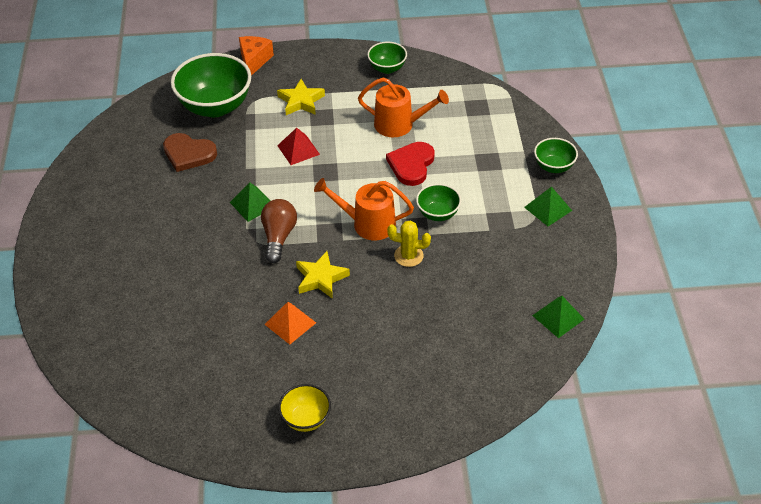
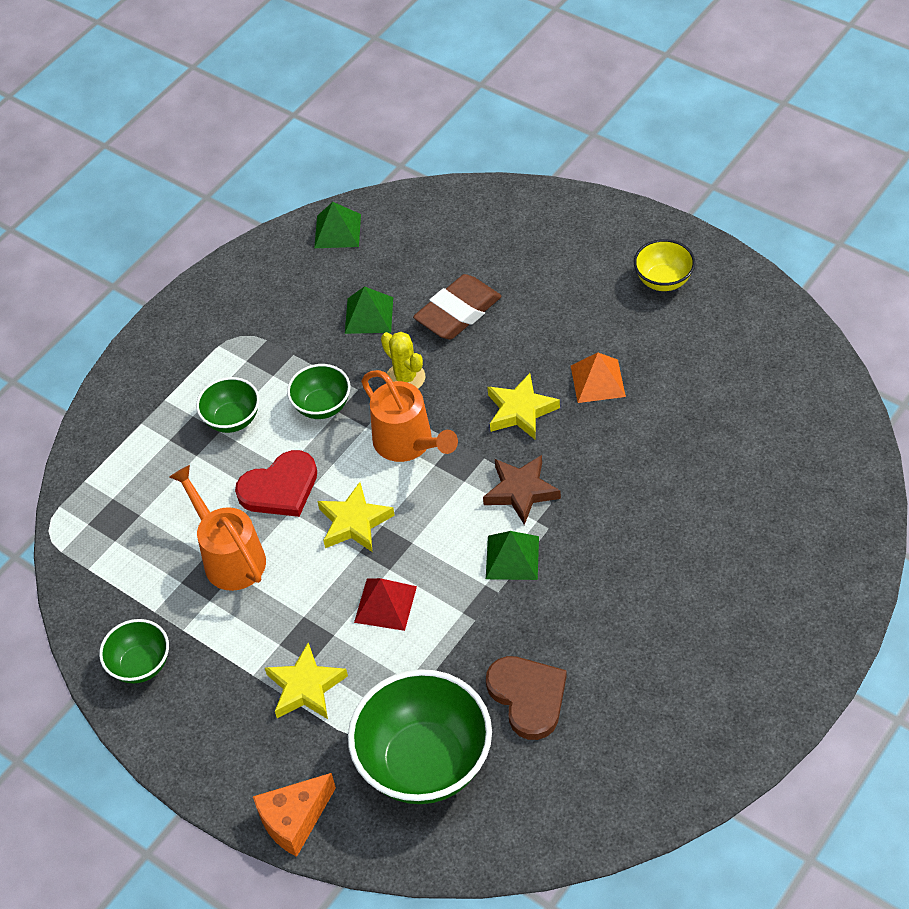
camera: 135 degrees left, 5 degrees up
(278, 237) = (521, 491): brown light bulb -> brown star
(354, 172) = (354, 522): none -> yellow star
(420, 312) = (458, 312): none -> brown eraser
(548, 208) = (207, 338): green pyramid -> green pyramid (369, 315)
(553, 167) = (138, 381): green bowl -> green bowl (232, 419)

